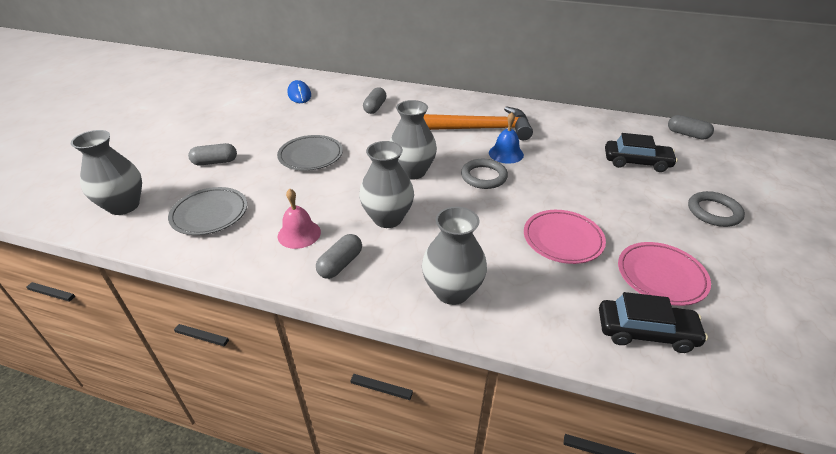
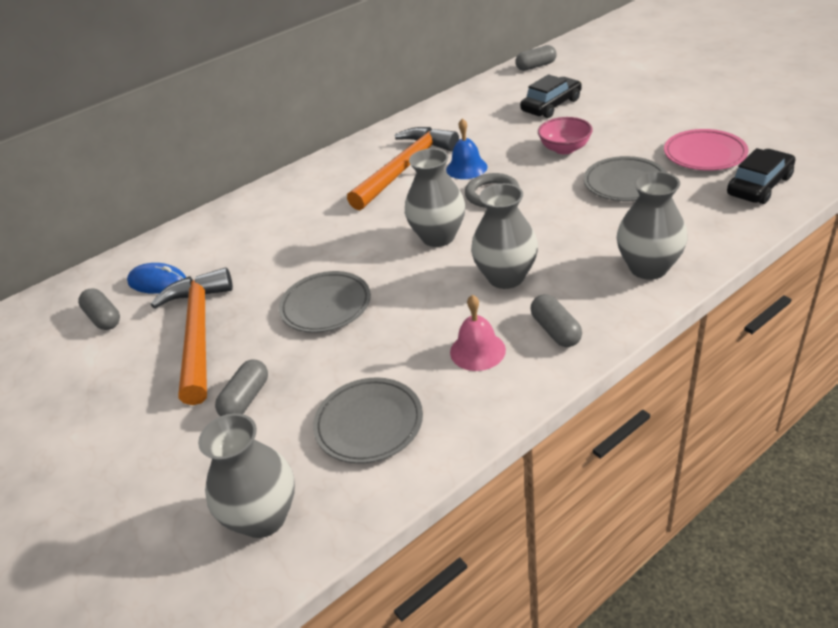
camera: 50 degrees left, 0 degrees up
(263, 124) = (199, 332): none -> orange hammer
(375, 107) = (272, 227): grey capsule -> grey capsule (103, 318)
(562, 239) = (625, 183): pink plate -> grey plate
(580, 190) = (564, 149): none -> pink bowl
(714, 212) = (648, 100): grey ring -> none

